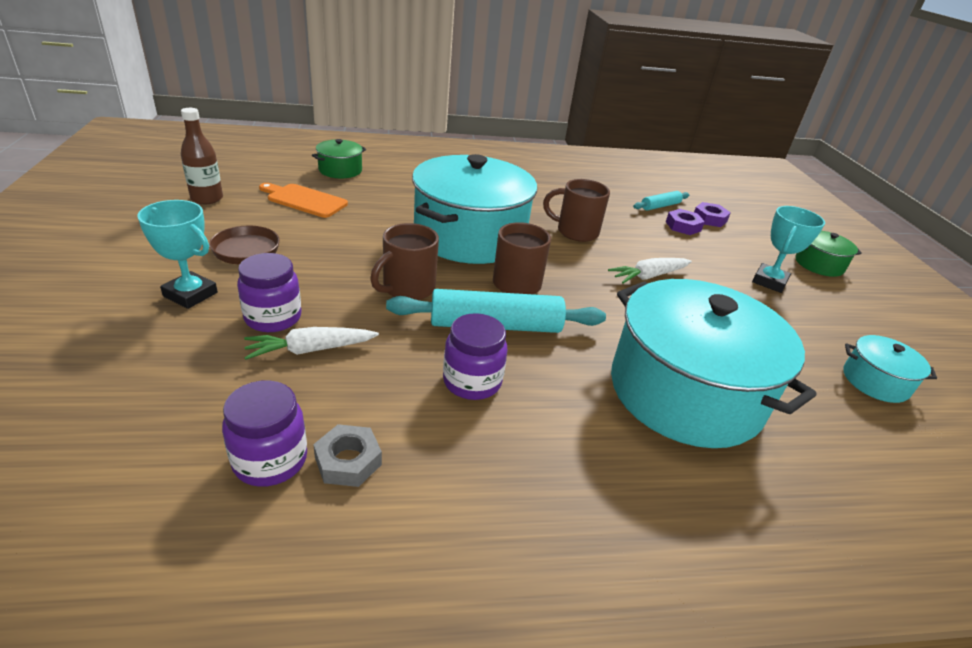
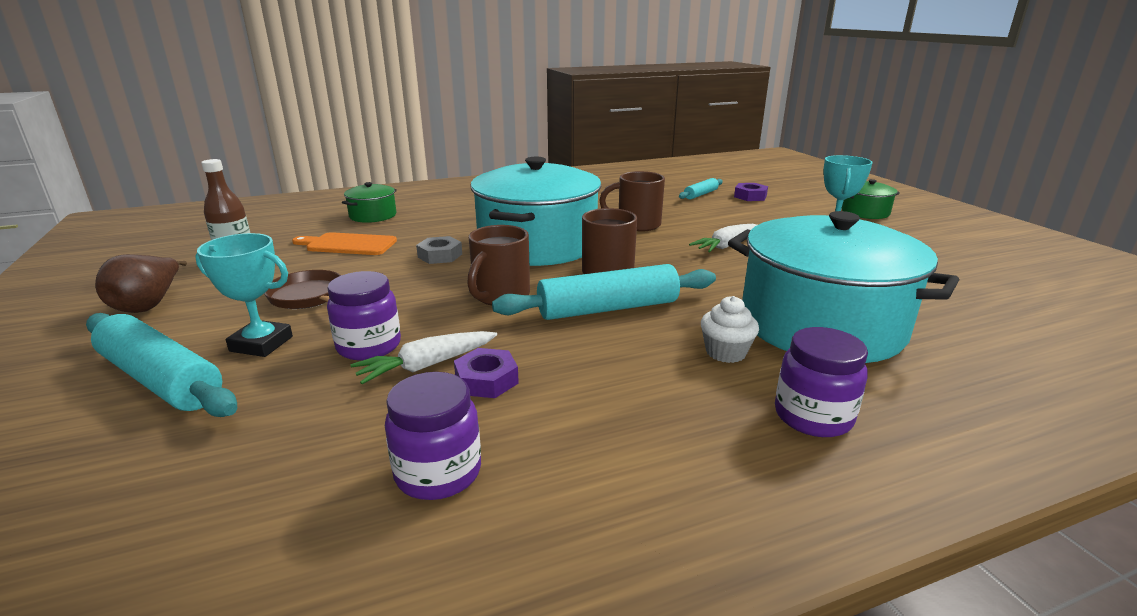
camera: 10 degrees left, 10 degrees down
(103, 312) = (161, 379): none -> turquoise rolling pin
(121, 232) = (149, 305): none -> brown pear
(348, 461) = (526, 453): grey nut -> grey nut (440, 255)
(472, 382) = (614, 358): purple jar -> purple jar (813, 416)
(575, 401) = (725, 352): none -> white cupcake
(683, 226) = (731, 205): purple nut -> purple nut (486, 380)
(875, 382) = (974, 284): turquoise pot -> none

